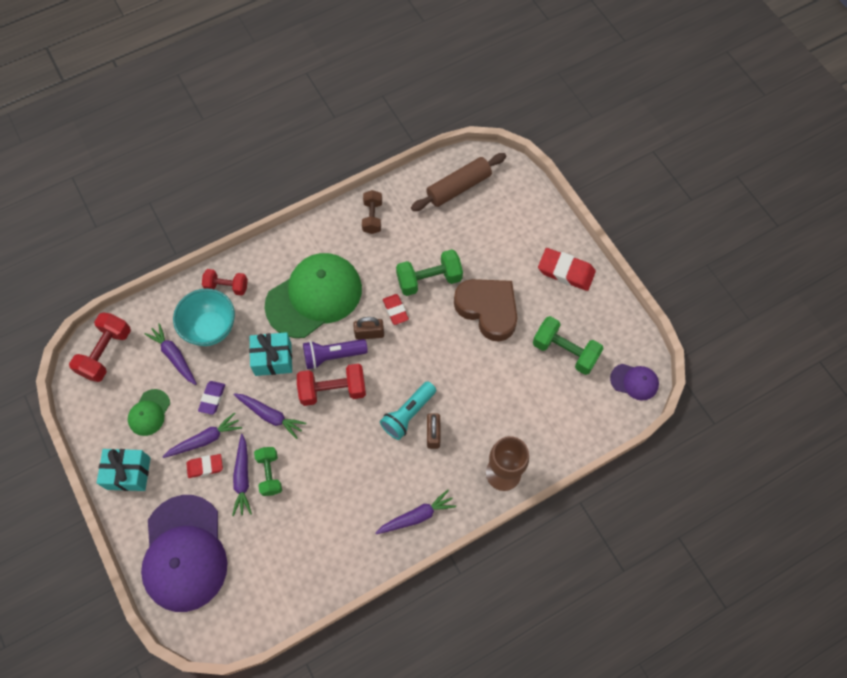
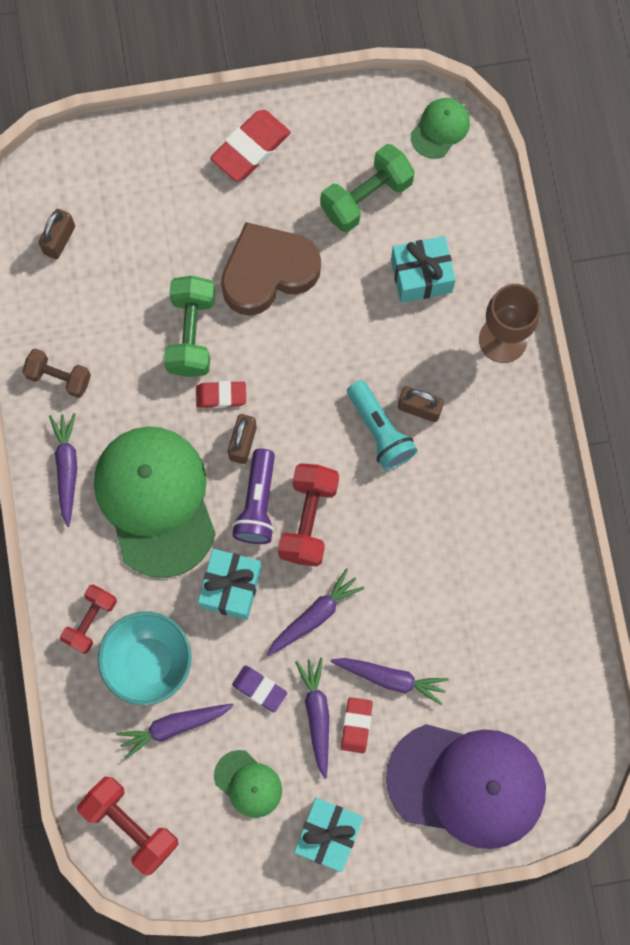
camera: 70 degrees left, 10 degrees up
(270, 474) = (398, 640): green dumbbell -> none
(417, 516) = (521, 468): purple carrot -> purple carrot (67, 468)
(458, 187) = (59, 240): brown rolling pin -> brown padlock
(525, 404) = (421, 276): none -> turquoise gift
(634, 381) = (440, 128): purple cap -> green cap

